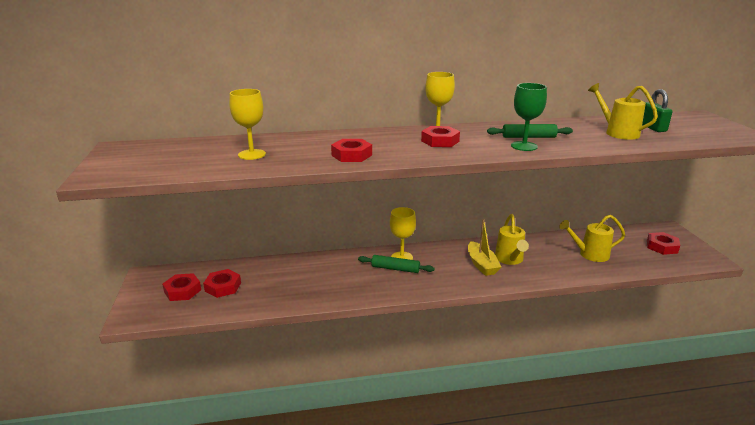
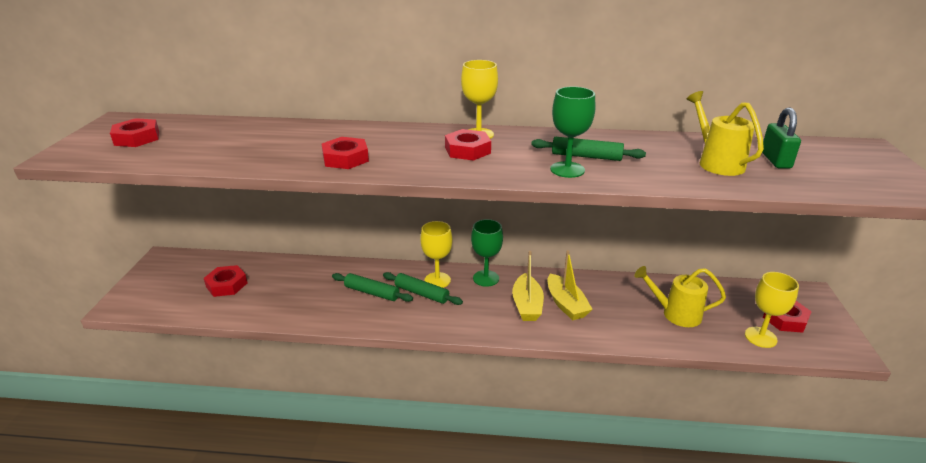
camera: 15 degrees right, 5 degrees up
(182, 291) = (185, 282): red nut -> red nut (137, 138)
(252, 154) = (239, 145): yellow goblet -> yellow goblet (760, 337)
(354, 274) = (372, 292): none -> green rolling pin
(439, 251) = (486, 278): none -> green goblet
(510, 260) = (566, 304): yellow watering can -> yellow boat

